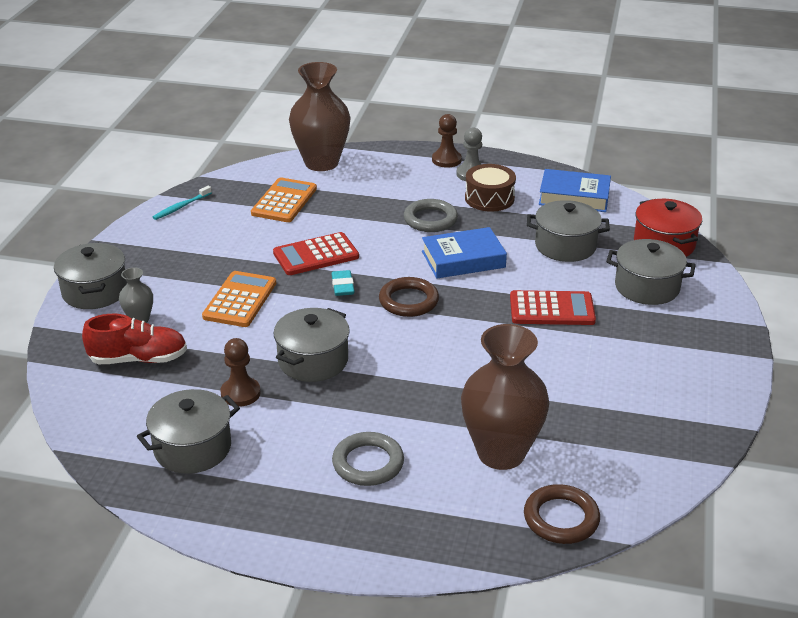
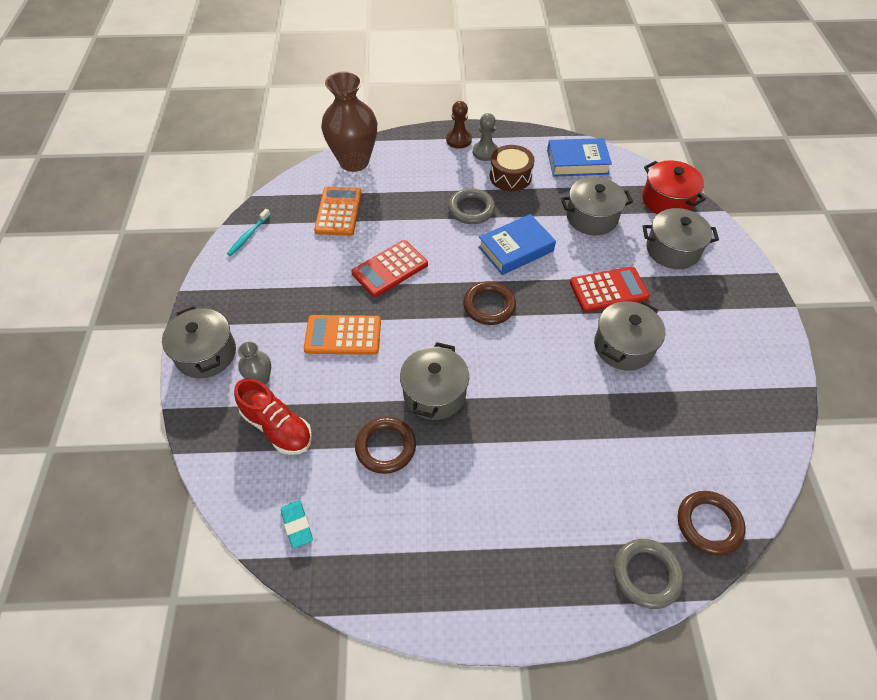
camera: 15 degrees left, 20 degrees up
(138, 359) = (277, 427): red shoe -> red shoe turned 60 degrees clockwise
(192, 448) = (367, 524): grey pot -> grey pot (623, 346)
(240, 300) = (343, 335): orange calculator -> orange calculator turned 90 degrees counterclockwise
(240, 393) = (385, 447): brown pawn -> brown ring
(342, 286) = (427, 300): turquoise eraser -> turquoise eraser (297, 525)
(368, 463) = (527, 502): grey ring -> grey ring (646, 574)
(501, 453) = (632, 462): brown vase -> none

